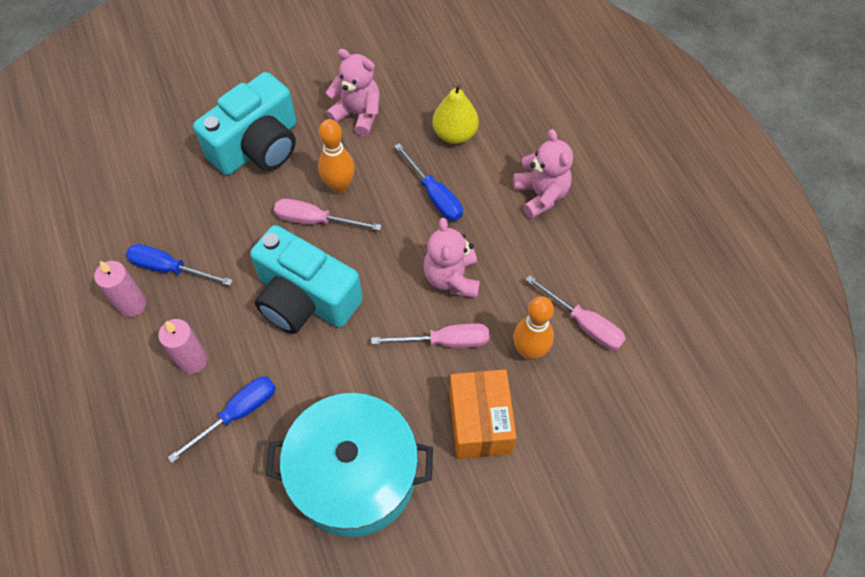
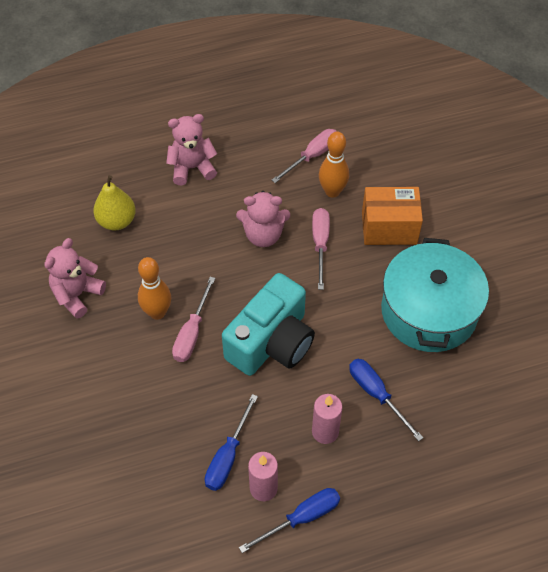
camera: 85 degrees left, 5 degrees down
(258, 146) = (97, 381): turquoise camera -> none
(434, 195) = (180, 241): blue screwdriver -> blue screwdriver (301, 518)

